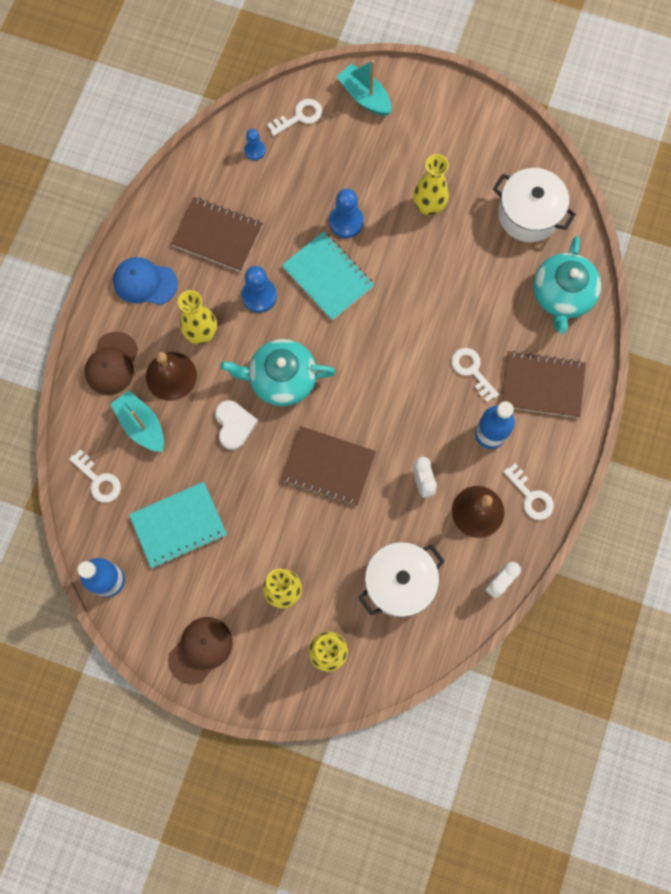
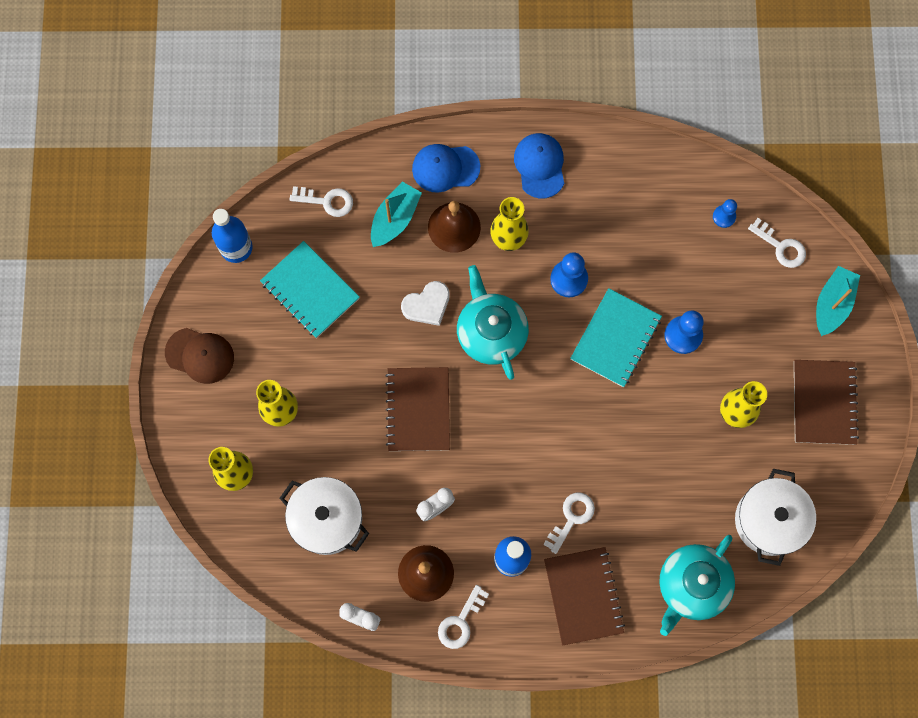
camera: 70 degrees right, 0 degrees up
(98, 480) = (327, 201): white key -> white key turned 105 degrees counterclockwise
(112, 364) = (445, 168): brown cap -> blue cap
(217, 236) = (616, 215): brown notebook -> brown notebook (823, 403)
(562, 295) = (692, 585): turquoise teapot -> turquoise teapot turned 45 degrees counterclockwise

